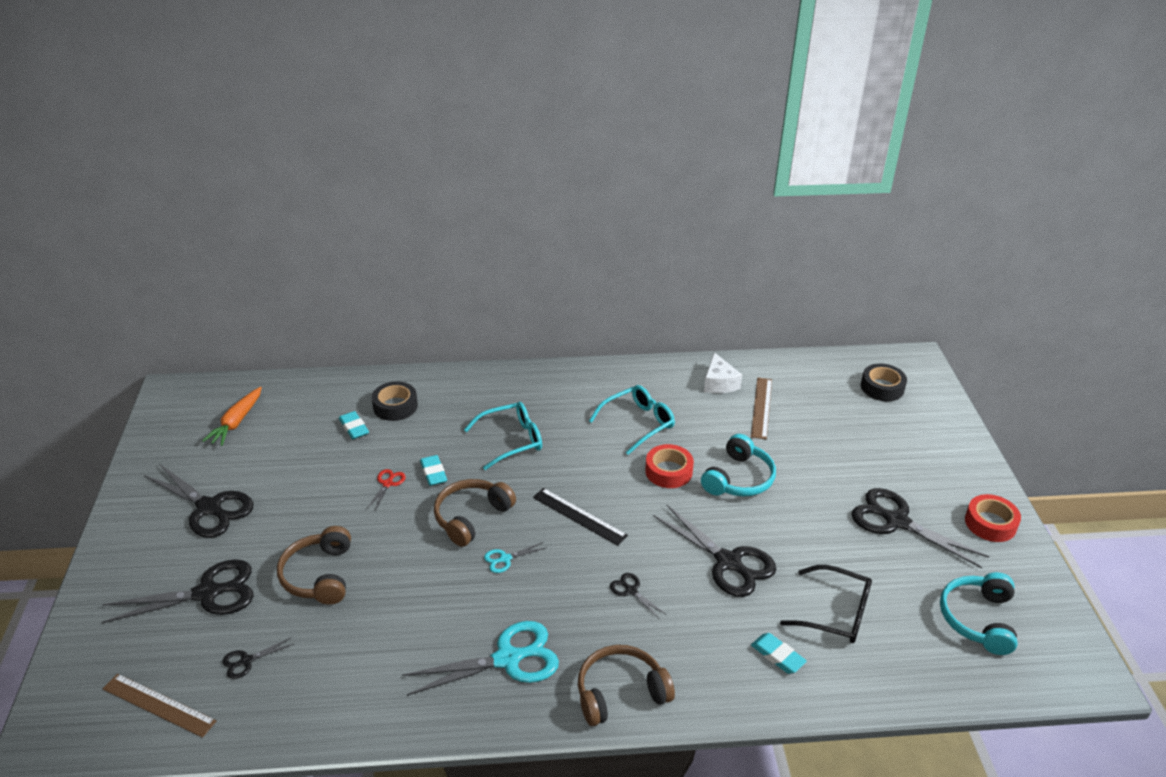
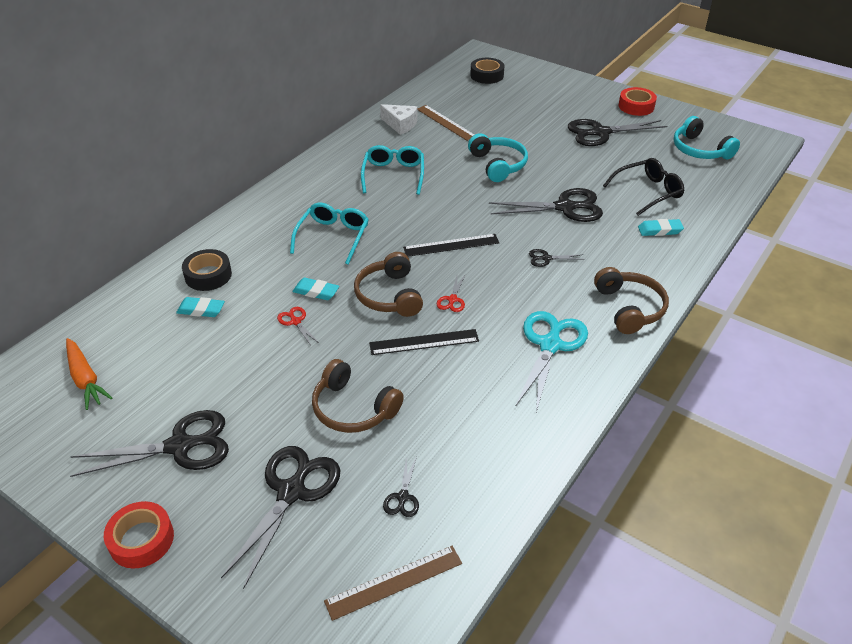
camera: 50 degrees left, 5 degrees up
(433, 572) = (424, 342): none -> black ruler
(505, 559) = (452, 300): turquoise scissors -> red scissors
(620, 692) = (629, 308): brown headphones -> brown headphones turned 150 degrees clockwise
(668, 471) = (456, 187): red tape -> red tape (141, 539)

